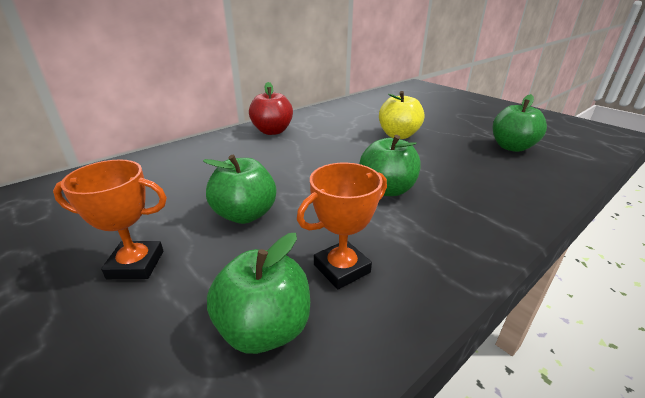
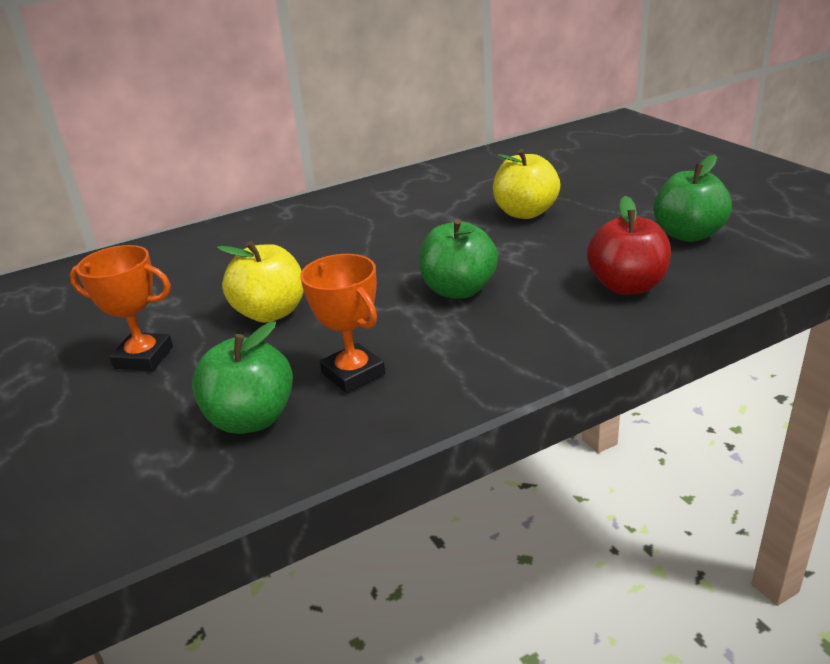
camera: 15 degrees right, 0 degrees up
(245, 214) = (270, 313): green apple -> yellow apple
(272, 131) = (347, 204): red apple -> red apple (626, 286)
(342, 269) = (353, 374): orange trophy -> orange trophy turned 75 degrees clockwise

